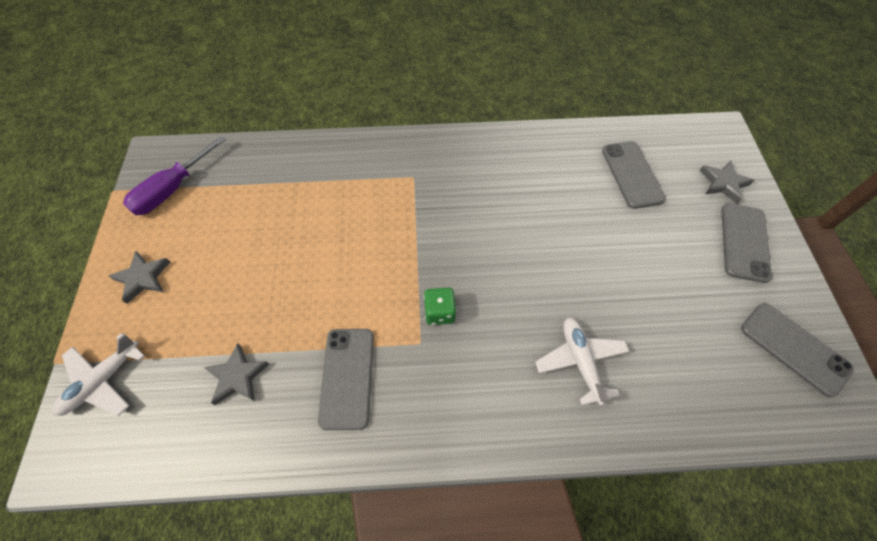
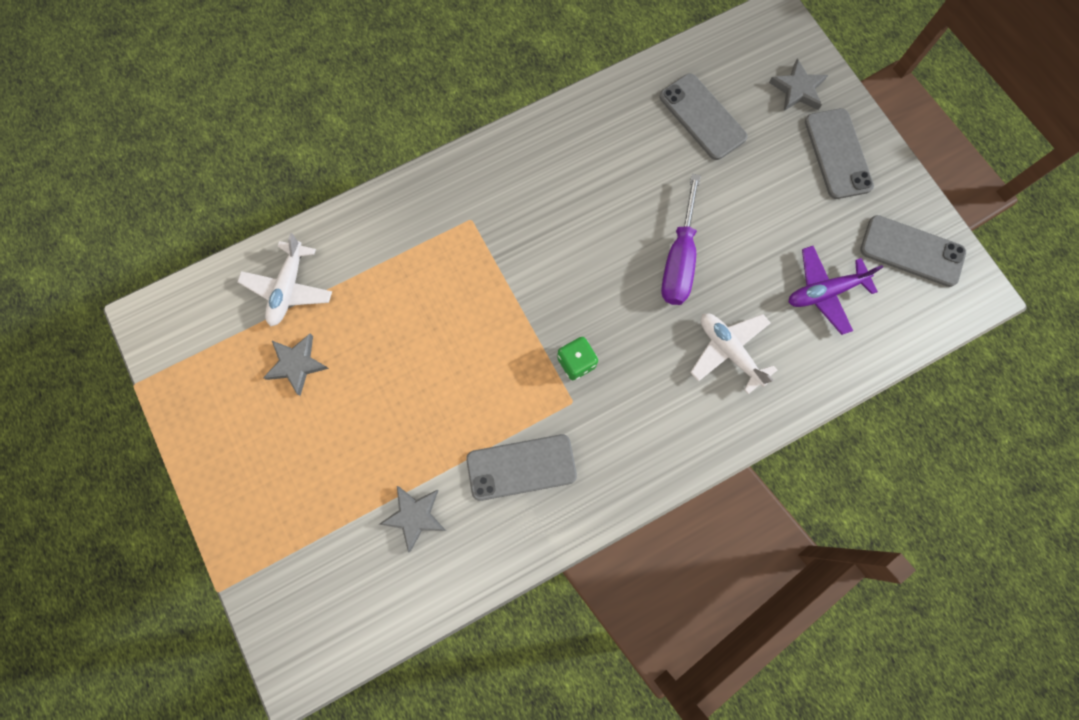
camera: 25 degrees left, 15 degrees up
(103, 381) = (283, 583): white plane -> white plane (289, 288)
(143, 278) = (246, 466): grey star -> grey star (296, 364)
(172, 189) = (205, 352): purple screwdriver -> purple screwdriver (679, 259)
(347, 377) = (521, 467): grey phone -> grey phone turned 75 degrees counterclockwise
(693, 348) = (824, 292): none -> purple plane

